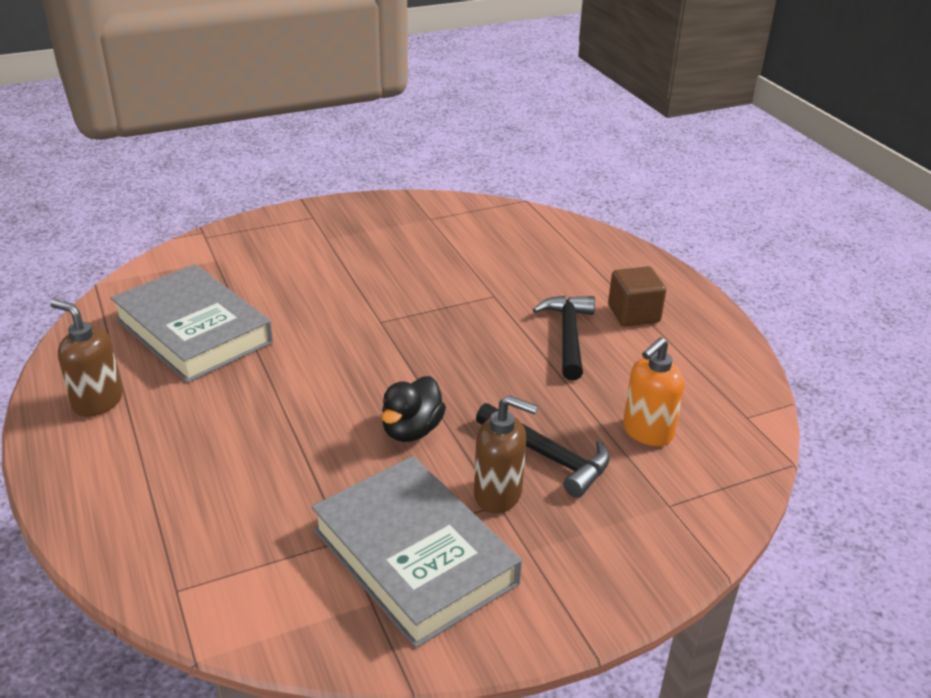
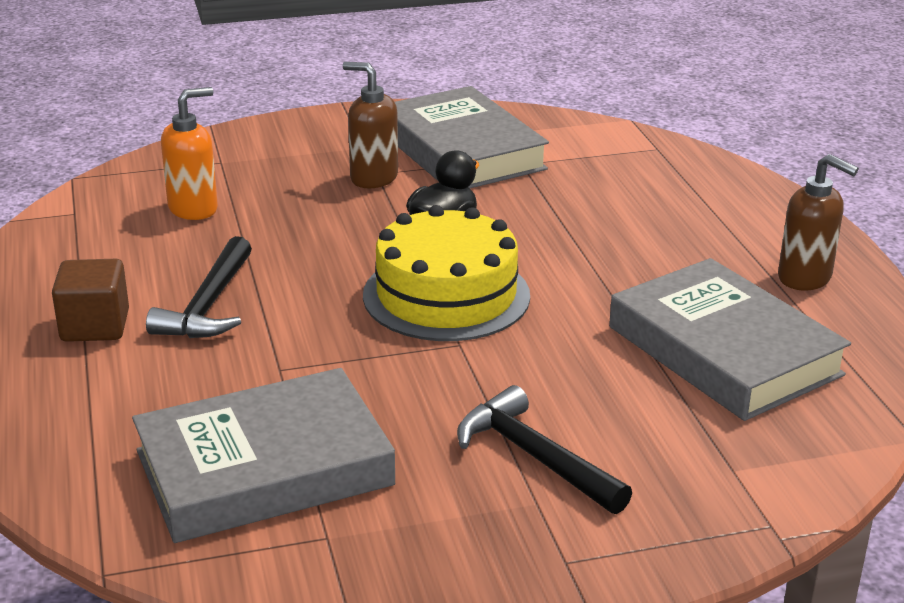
camera: 170 degrees left, 5 degrees down
(396, 359) = (446, 295): none -> yellow cake
(475, 243) = (264, 468): none -> grey book
(548, 456) = (310, 199): black hammer -> black hammer (535, 457)

